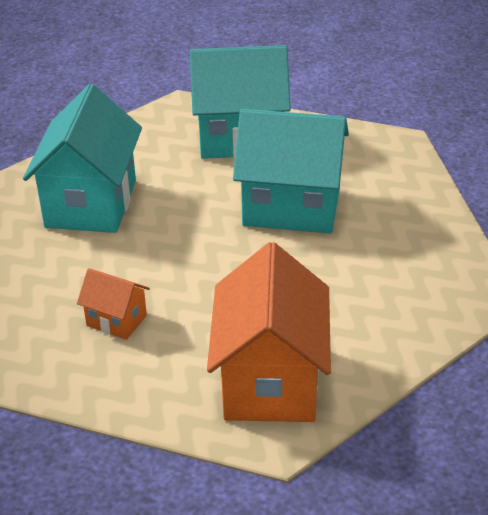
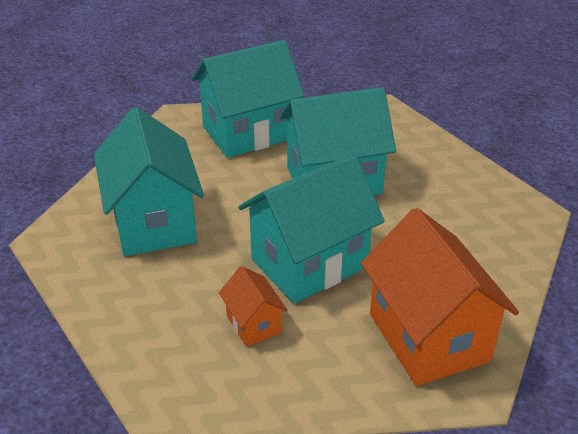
camera: 25 degrees left, 0 degrees up
(116, 320) = (253, 324): orange house -> orange house turned 60 degrees clockwise
(207, 281) = (309, 263): none -> turquoise house

